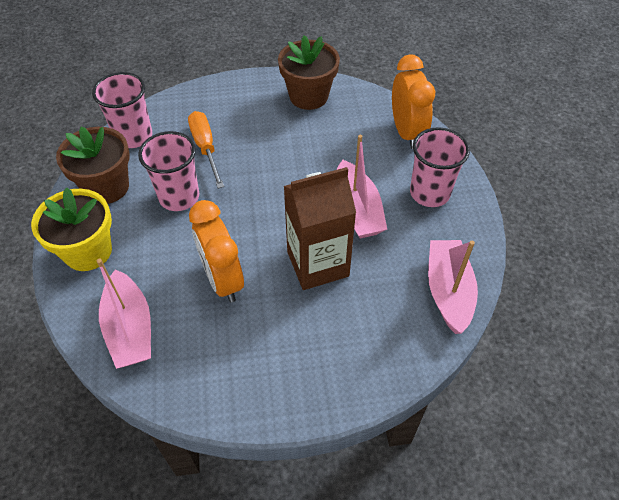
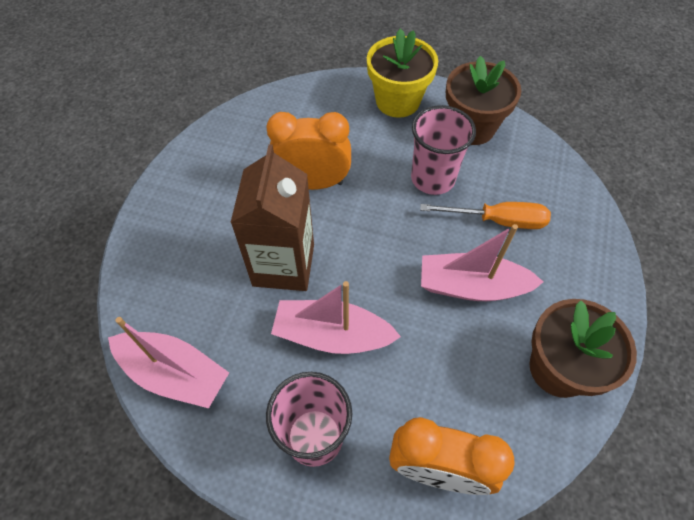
camera: 115 degrees right, 5 degrees up
(130, 329) = (301, 111): pink boat -> pink boat (471, 286)
(133, 136) = (540, 163): pink cup -> none

